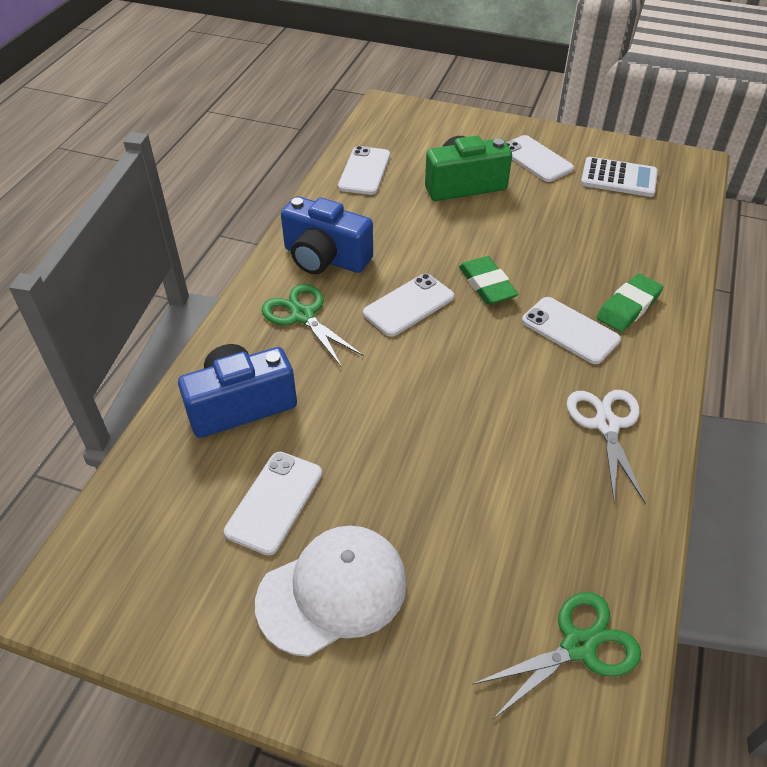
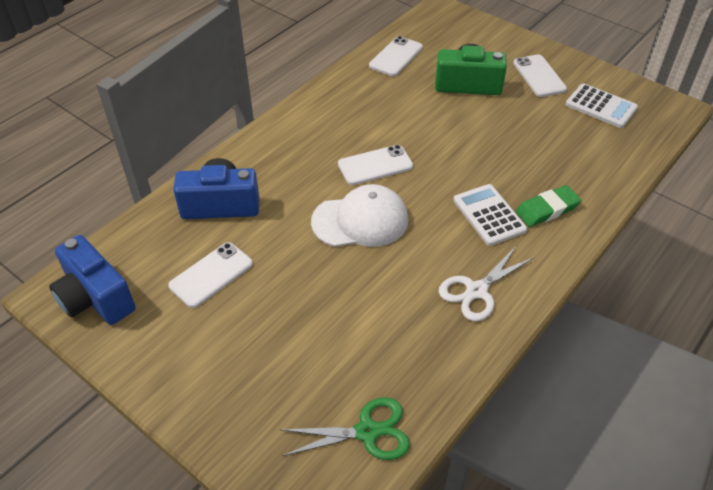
camera: 20 degrees right, 0 degrees up
(303, 315) = (294, 154): green scissors -> none
(325, 258) = (332, 116): blue camera -> blue camera (95, 298)
(332, 591) = (220, 343): white cap -> white cap (360, 221)
(487, 285) = (443, 165): green eraser -> none
(570, 330) = (489, 215): white phone -> white calculator
(606, 425) = (476, 291): white scissors -> white scissors turned 150 degrees counterclockwise

